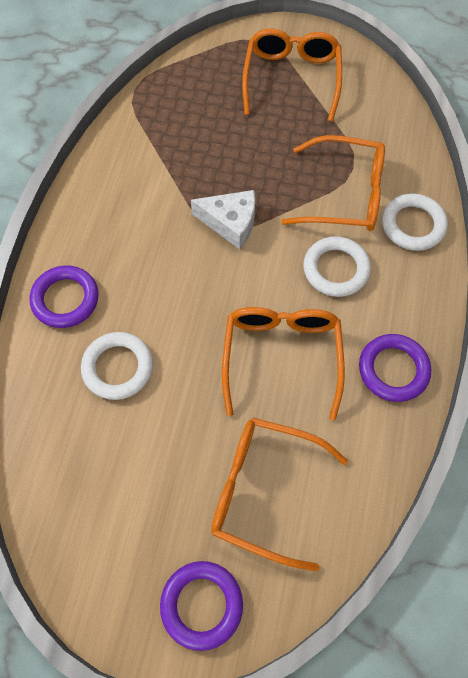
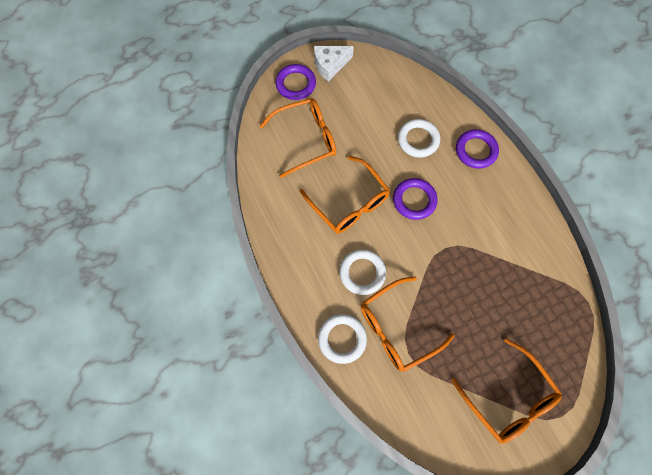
camera: 140 degrees right, 5 degrees up
(230, 223) = (441, 255): white cheese -> white cheese (330, 65)
(393, 369) = (290, 238): purple ring -> purple ring (414, 200)

